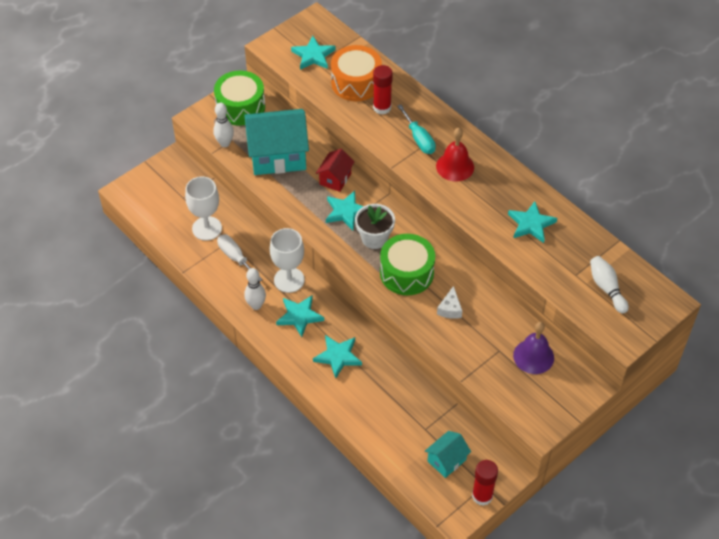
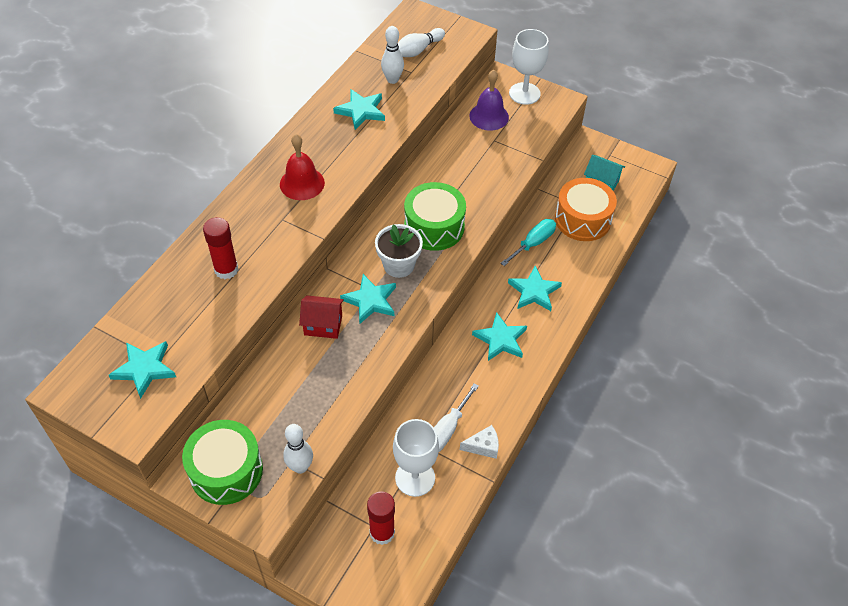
camera: 110 degrees left, 0 degrees up
(256, 305) = (505, 385): white bowling pin -> white bowling pin (392, 80)
(278, 156) = (304, 397): turquoise house -> none
(289, 280) = (456, 364): white goblet -> white goblet (524, 93)
(356, 83) = (187, 307): orange drum -> orange drum (582, 219)
(419, 139) = (269, 223): turquoise screwdriver -> turquoise screwdriver (533, 243)
(450, 309) = (463, 184): white cheese -> white cheese (483, 446)
(482, 496) = (620, 154): red glue stick -> red glue stick (382, 532)

